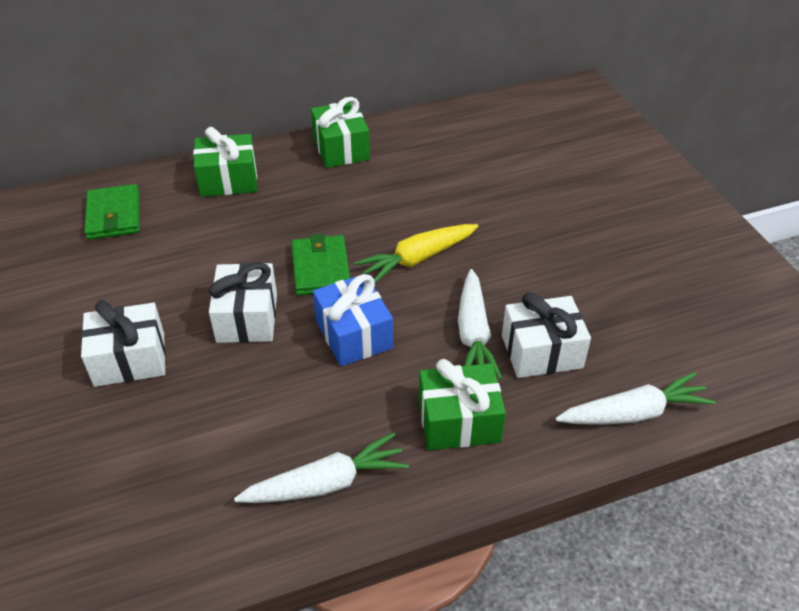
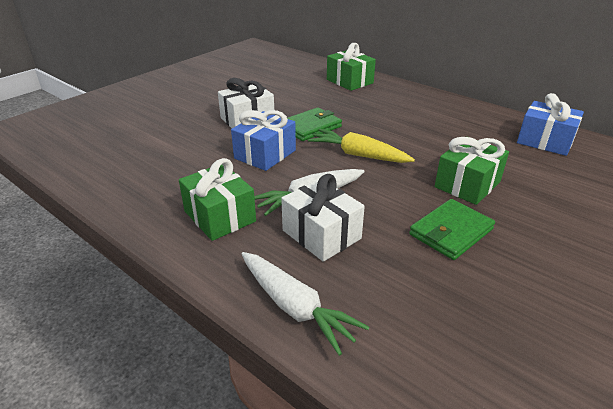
camera: 60 degrees right, 10 degrees down
(114, 215) = (286, 67): green wallet -> green wallet (451, 232)
(130, 359) = (190, 102): white gift -> none
(326, 483) = (136, 183): white carrot -> none
(341, 149) = (425, 100): green gift -> green gift (467, 184)
(493, 125) = (545, 141): none -> blue gift

